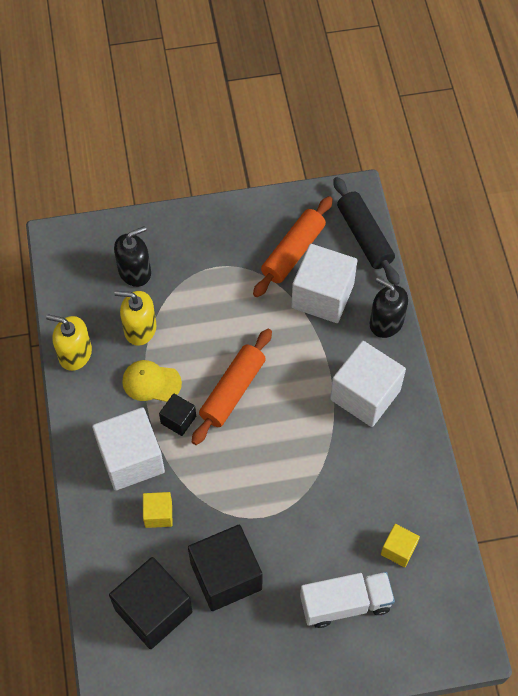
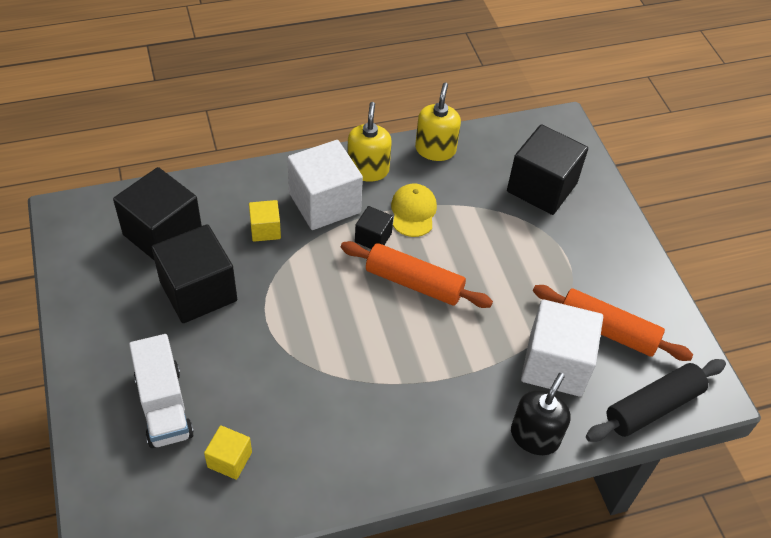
camera: 80 degrees right, 10 degrees down
(135, 271) = (541, 187): black soap dispenser -> black cube
(140, 329) = (474, 197): yellow soap dispenser -> yellow soap dispenser (368, 170)
(365, 395) = (429, 416): white cube -> none

